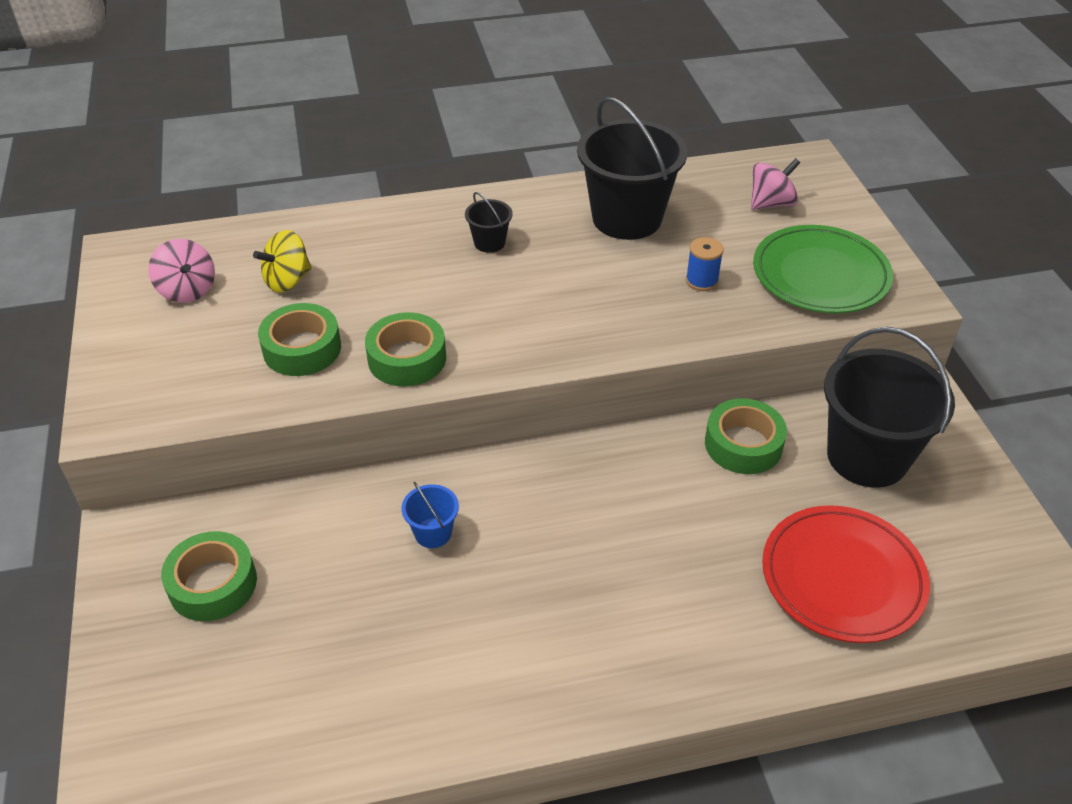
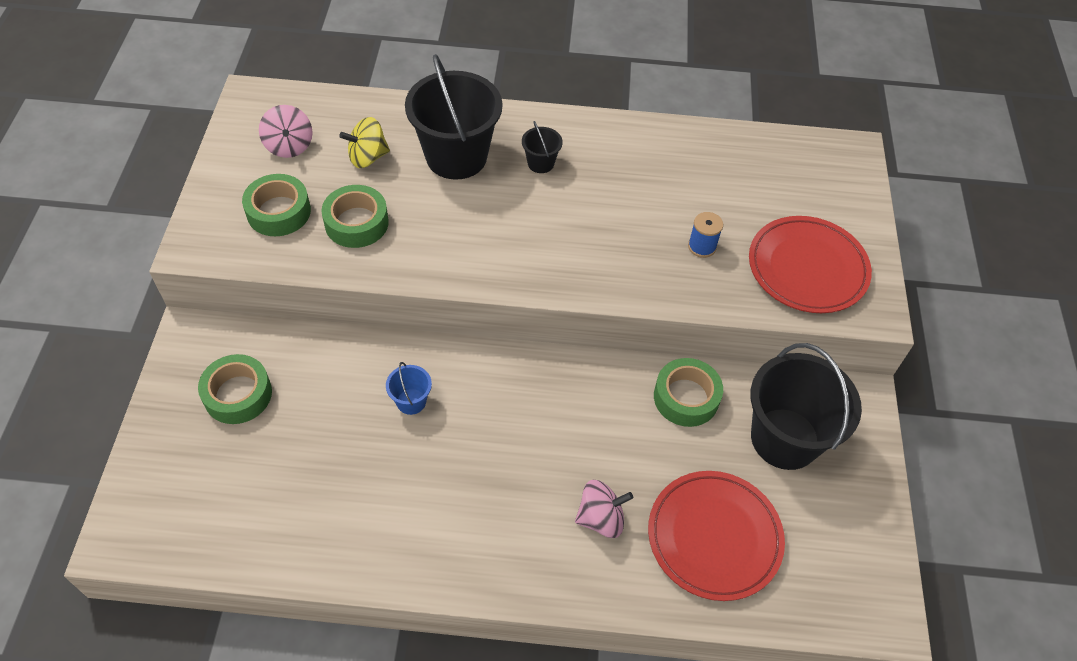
camera: 15 degrees right, 10 degrees up
(407, 358) = (433, 254): green tape -> green tape (279, 212)
(626, 218) = (665, 169): black bucket -> black bucket (456, 157)
(771, 203) = (797, 186): pink spinning top -> pink spinning top (601, 518)
(820, 275) = (807, 268): green plate -> red plate

